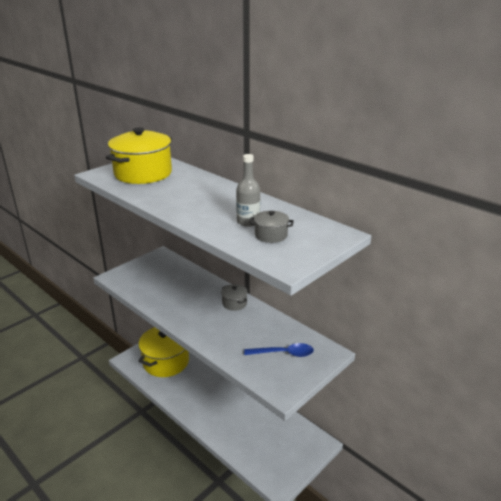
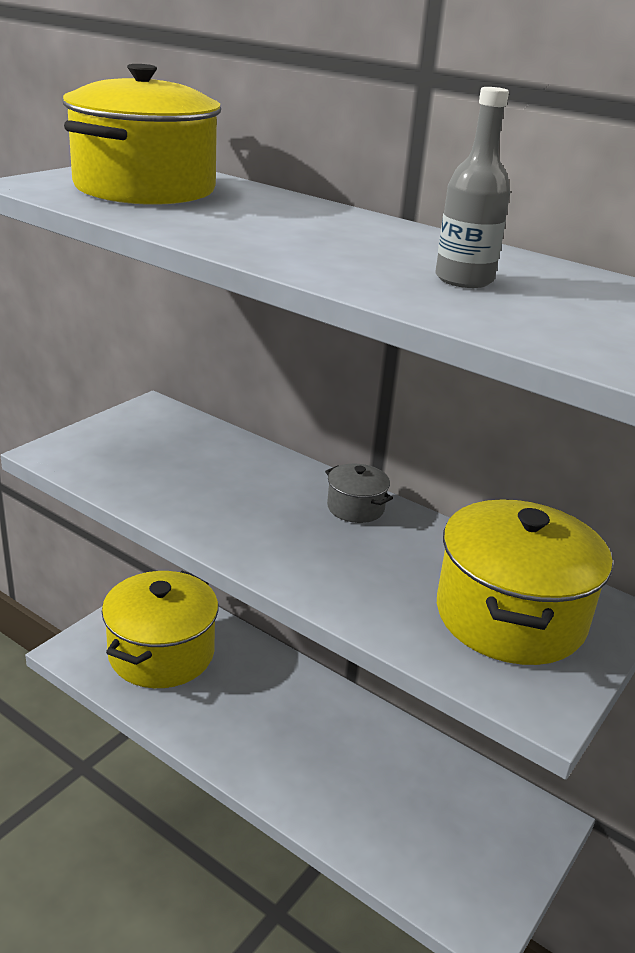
camera: 10 degrees left, 0 degrees up
(271, 235) = (541, 306): grey pot -> none
(283, 353) = (510, 616): blue spoon -> yellow pot

